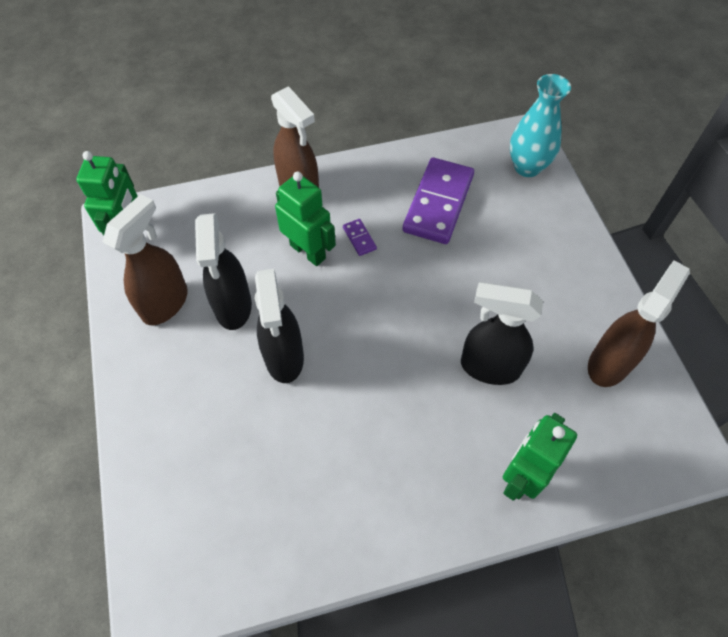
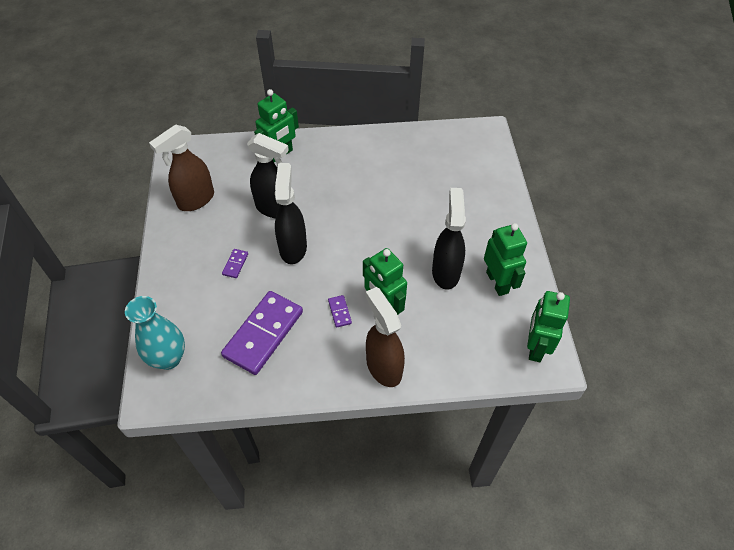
camera: 170 degrees left, 5 degrees down
(166, 303) = (497, 282): brown spray bottle -> green robot
(284, 358) = (410, 233): black spray bottle -> black spray bottle (293, 247)
(506, 276) = (235, 264): none -> purple domino

